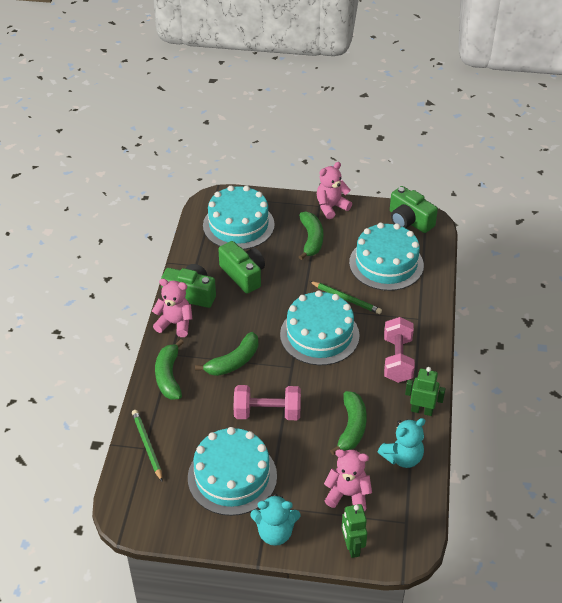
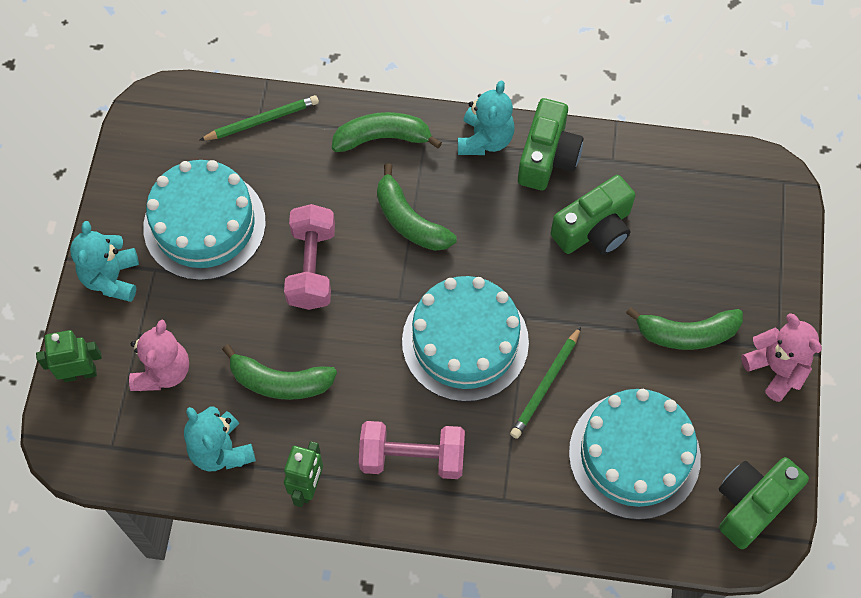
camera: 90 degrees right, 20 degrees up
(175, 324) = (485, 139): pink teddy bear -> turquoise teddy bear
(238, 225) = (714, 219): turquoise cake -> none

